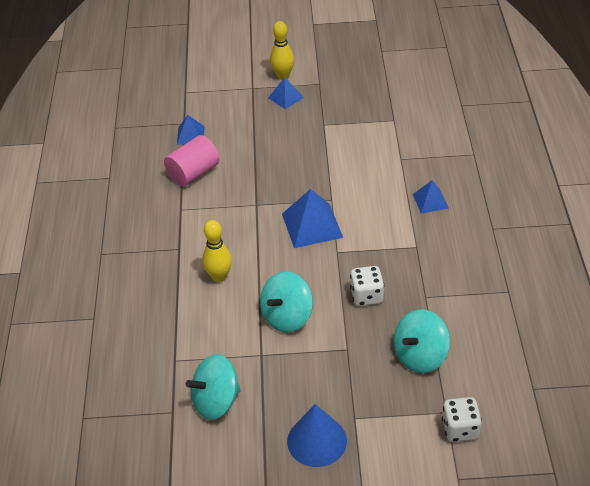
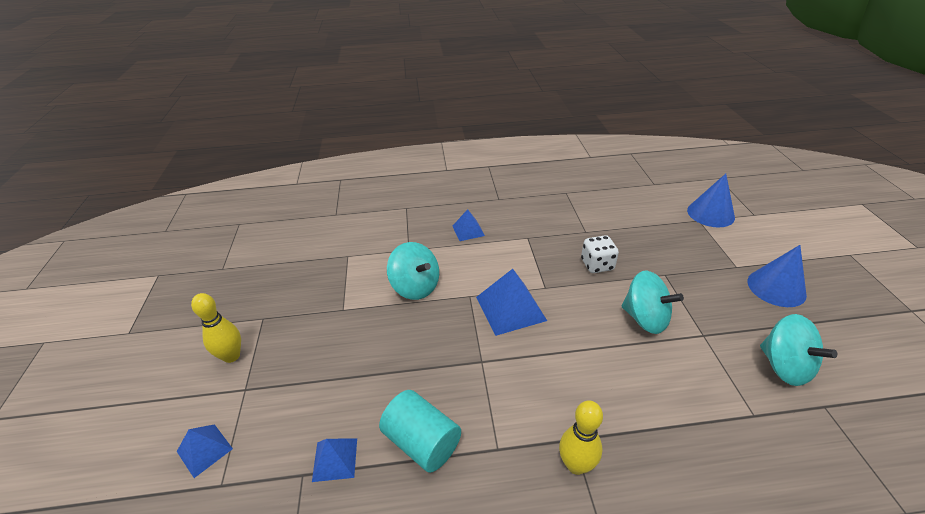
camera: 95 degrees left, 5 degrees down
(193, 173) = (422, 442): pink cylinder -> turquoise cylinder
(219, 277) = (609, 385): yellow bowling pin -> yellow bowling pin (576, 465)
(285, 97) = (280, 349): blue pyramid -> blue pyramid (204, 450)
(420, 356) = (651, 233): turquoise spinning top -> turquoise spinning top (415, 287)
(460, 429) = (710, 213): white dice -> blue cone

